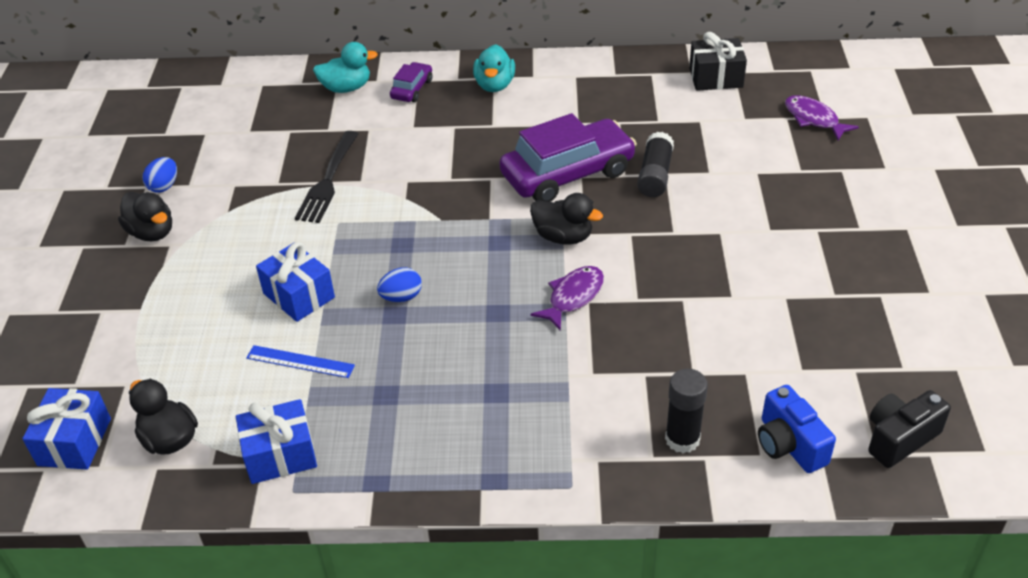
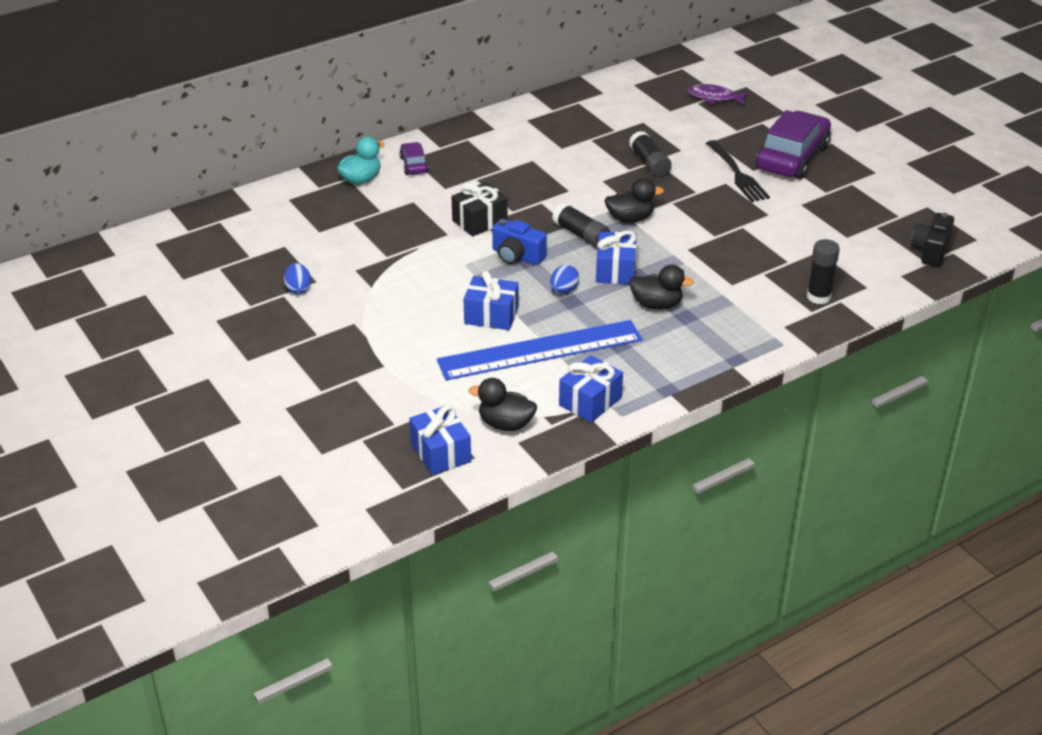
camera: 35 degrees left, 5 degrees down
(152, 232) = (329, 320): black duck -> black duck (656, 305)
(300, 361) = (540, 350): blue ruler -> blue ruler, size x2.36
(328, 180) = (423, 242): black fork -> black fork (737, 173)
(481, 296) = (615, 270): none -> blue gift
(490, 235) = (581, 235): none -> black glue stick
(494, 85) = (474, 143): turquoise duck -> none
(567, 174) = (590, 181): purple car -> purple car (792, 157)
(573, 297) = (674, 249): purple fish -> none
(716, 78) = (625, 91): black gift -> black gift (479, 221)
(789, 444) = (878, 276): blue camera -> blue camera (517, 256)

